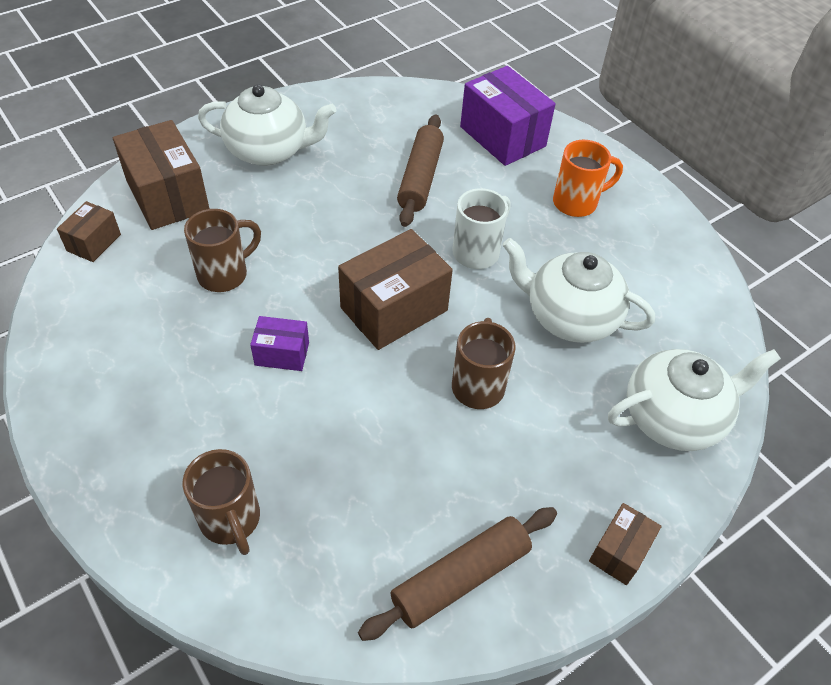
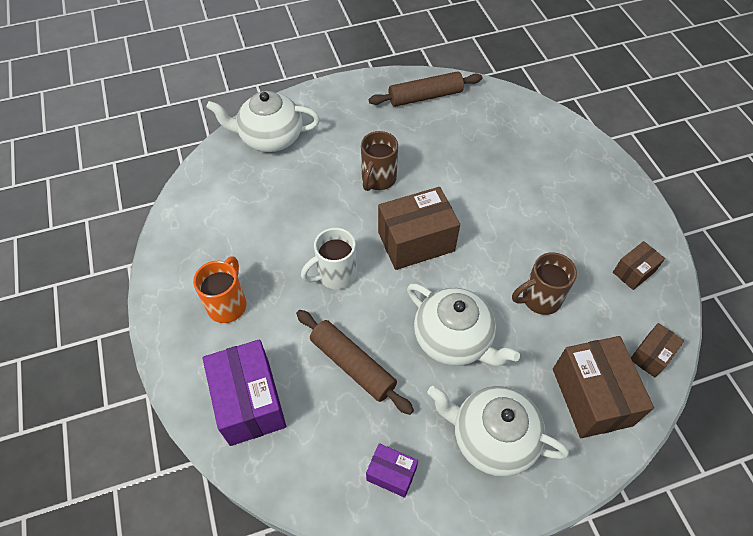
camera: 160 degrees left, 5 degrees up
(231, 520) = (538, 142): brown mug -> none
(282, 353) = (501, 226): purple box -> purple box (391, 474)
(420, 178) = (353, 365): brown rolling pin -> brown rolling pin turned 75 degrees counterclockwise
(569, 317) = (295, 209): white teapot -> white teapot (453, 339)
(577, 202) = (228, 304): orange mug -> orange mug turned 105 degrees clockwise
(619, 551) = (342, 90): brown box -> brown box (633, 272)

